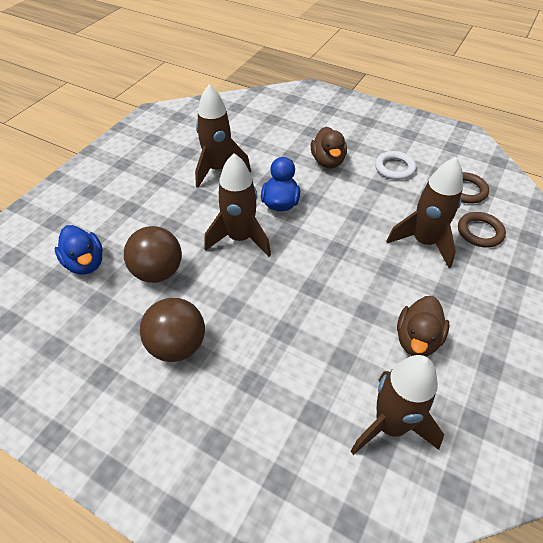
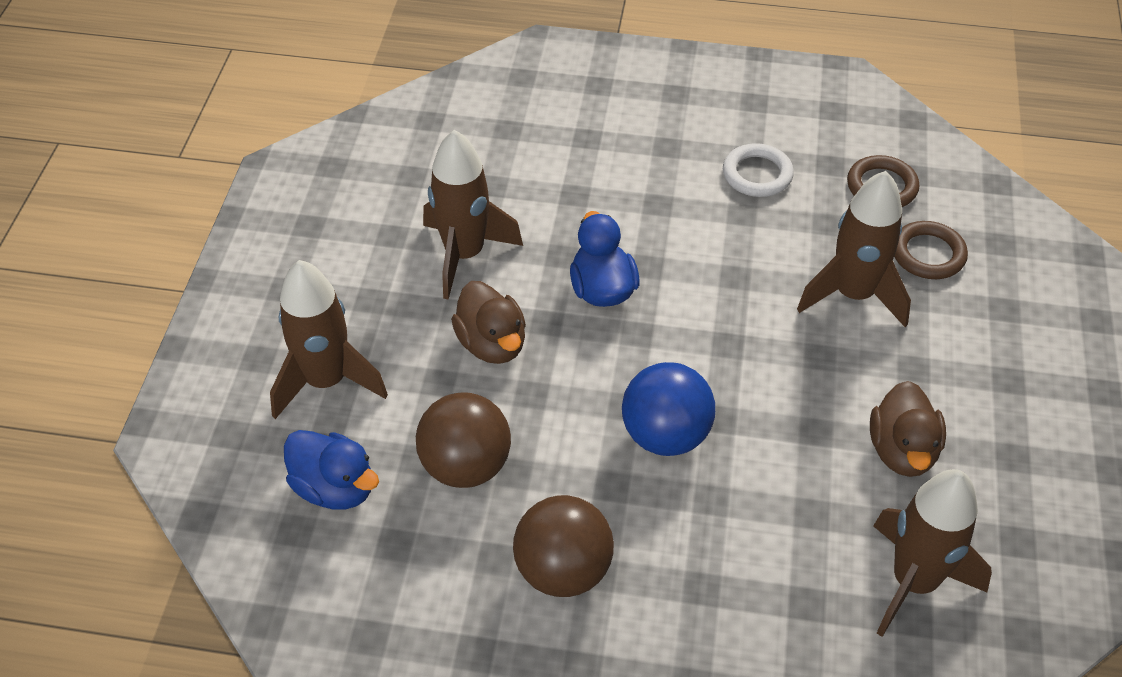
camera: 20 degrees left, 0 degrees up
(240, 238) = (568, 370): brown rocket -> brown rocket (326, 381)
(276, 288) = (665, 435): none -> blue ball
(327, 161) = (643, 190): brown duck -> brown duck (492, 344)

